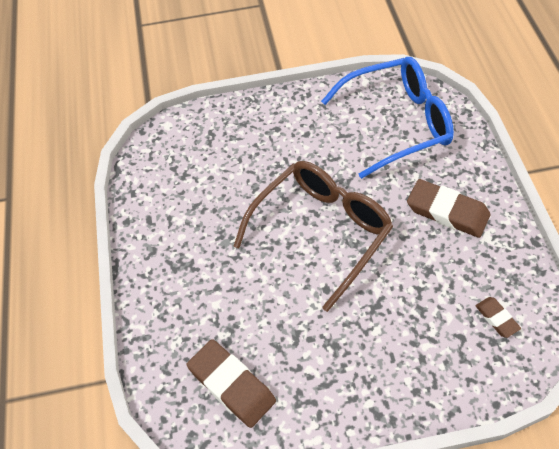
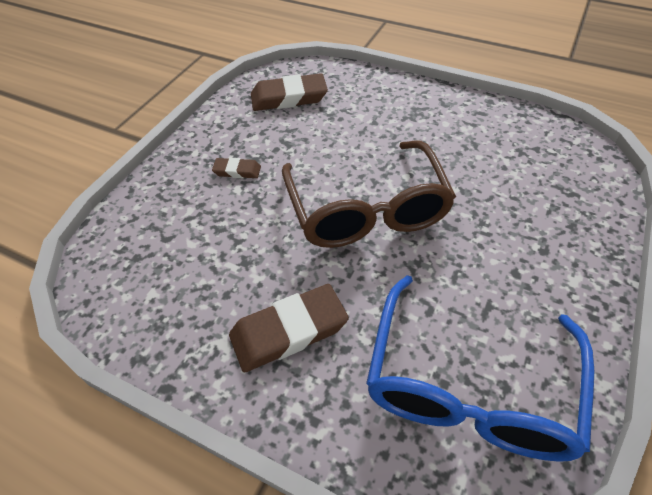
camera: 125 degrees right, 5 degrees down
(496, 318) = (147, 277): brown eraser -> brown eraser (237, 171)

